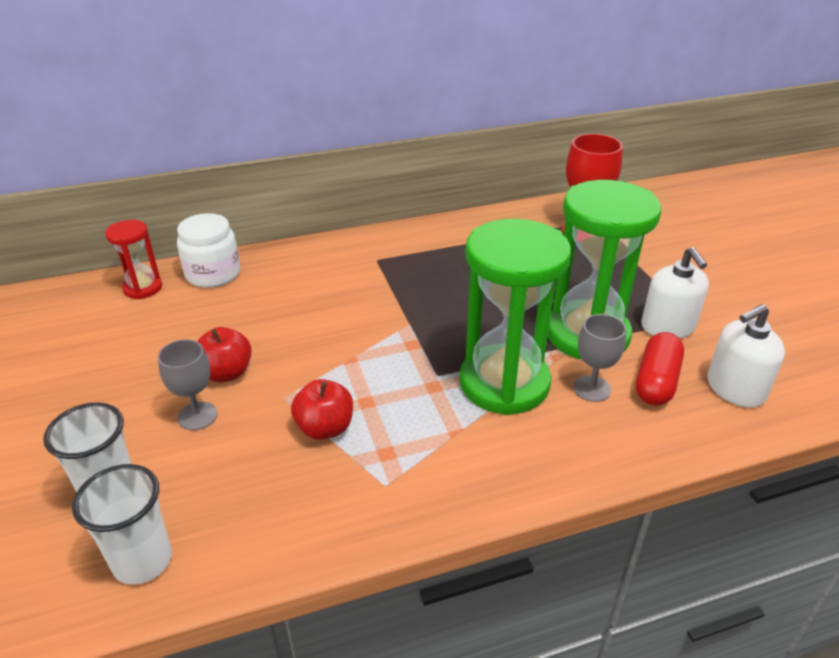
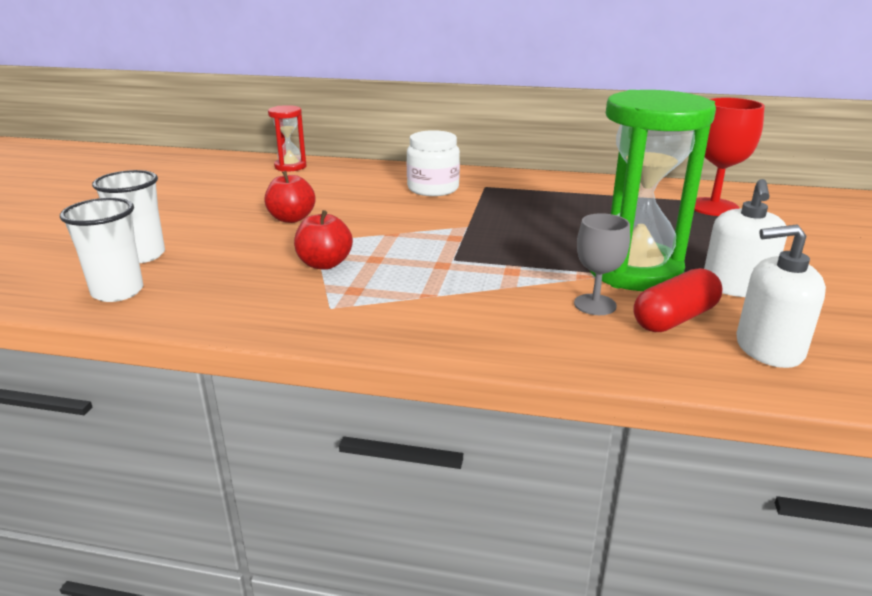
camera: 30 degrees right, 10 degrees down
(197, 416) = (244, 234): grey goblet -> none
(213, 274) = (347, 169): white jar -> white jar (433, 188)
(504, 383) = (509, 279): green hourglass -> none

